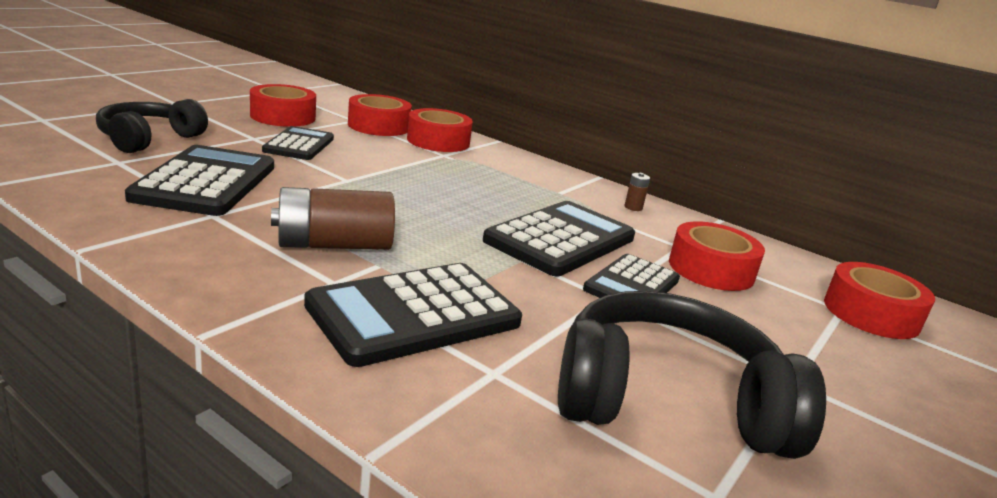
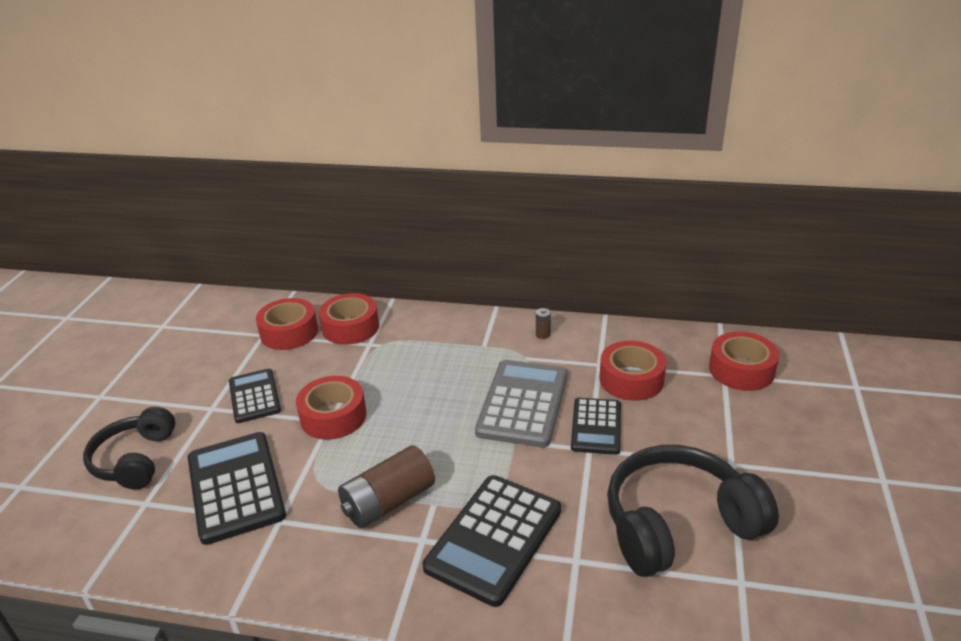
camera: 20 degrees left, 10 degrees up
(283, 116) = (204, 364): red tape -> red tape (333, 416)
(560, 239) = (523, 404): black calculator -> grey calculator

